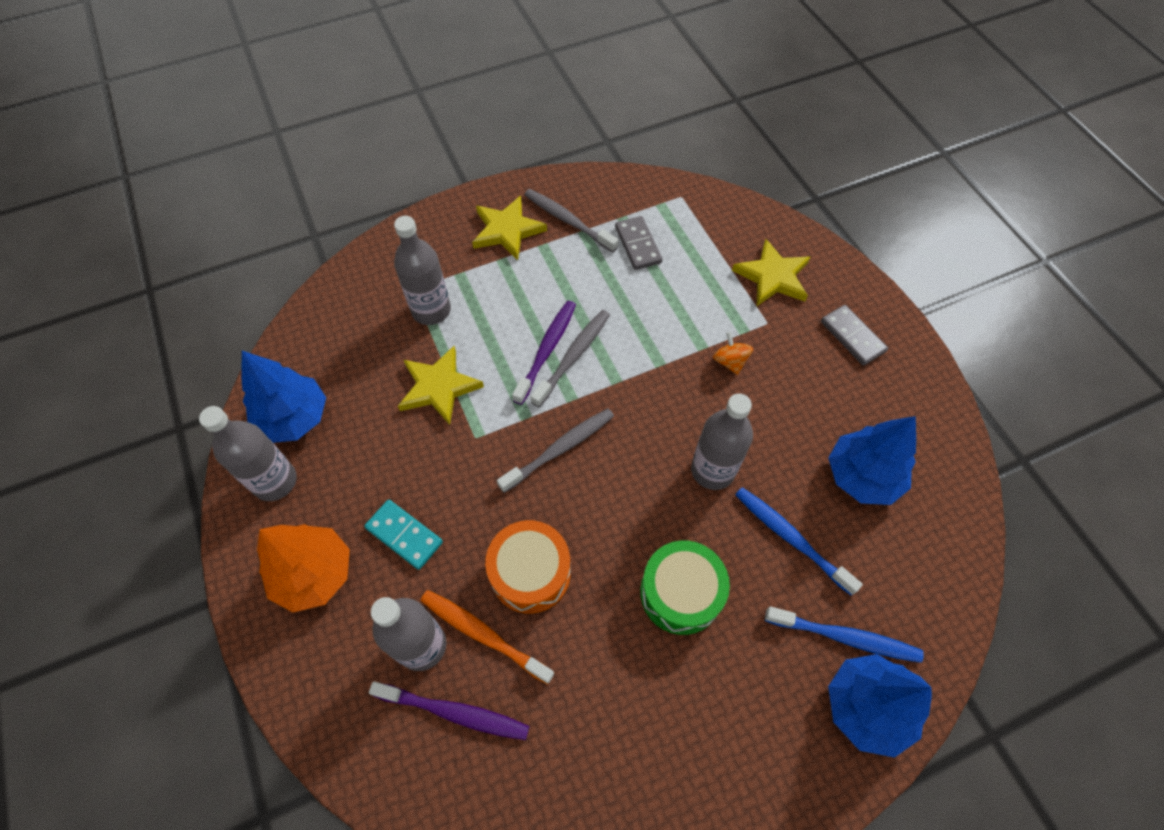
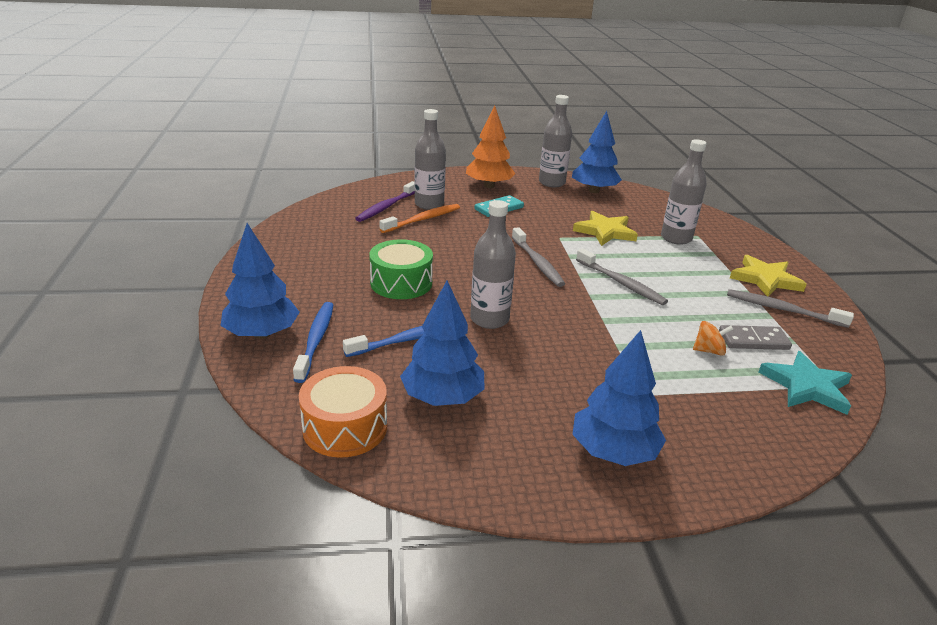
camera: 105 degrees right, 30 degrees down
(530, 572) = (451, 238): orange drum -> orange drum (345, 427)
(547, 350) = (630, 273): purple toothbrush -> none
(568, 220) = (782, 310): grey toothbrush -> grey toothbrush turned 120 degrees counterclockwise
(693, 214) = (806, 386): none -> turquoise star
(730, 361) = (598, 357): orange spinning top -> orange spinning top (709, 351)
(772, 276) = (710, 417): yellow star -> none
(845, 637) = (316, 340): blue toothbrush -> blue toothbrush turned 150 degrees clockwise
(852, 336) = (613, 452): grey domino -> blue tree

